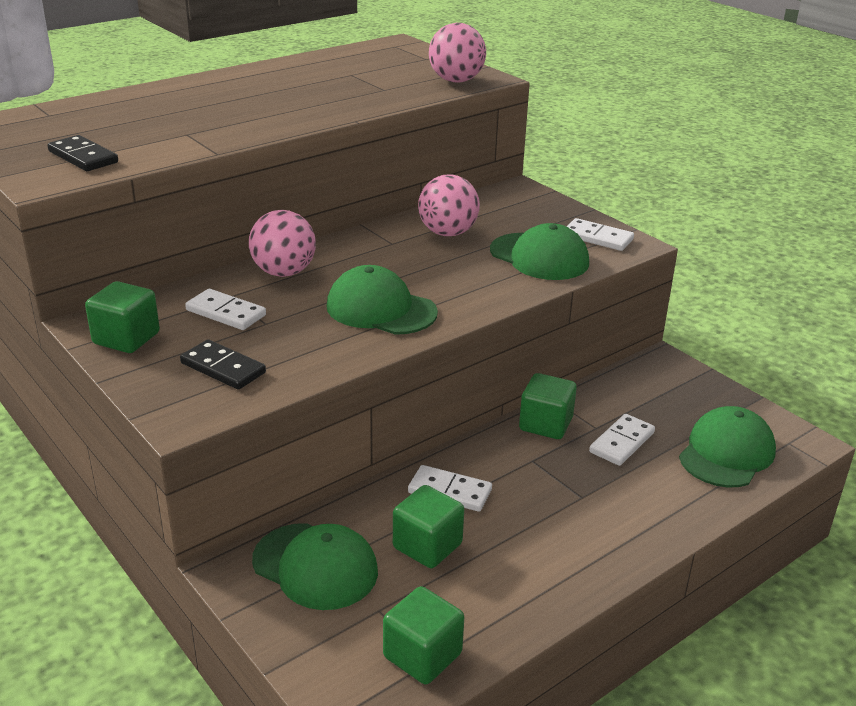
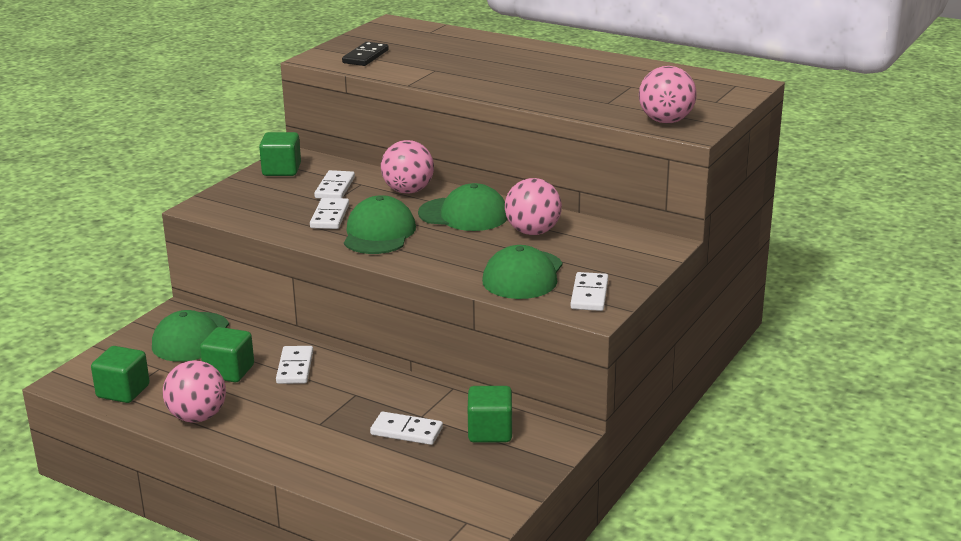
camera: 70 degrees right, 5 degrees down
(223, 368) = (264, 204): black domino -> none
(306, 330) = (330, 216): none -> white domino
(524, 591) = (197, 417): none -> pink ball
(545, 424) = (409, 392): green cube -> green cube (490, 432)
(726, 453) = (425, 487): green cap -> green cap (464, 215)

